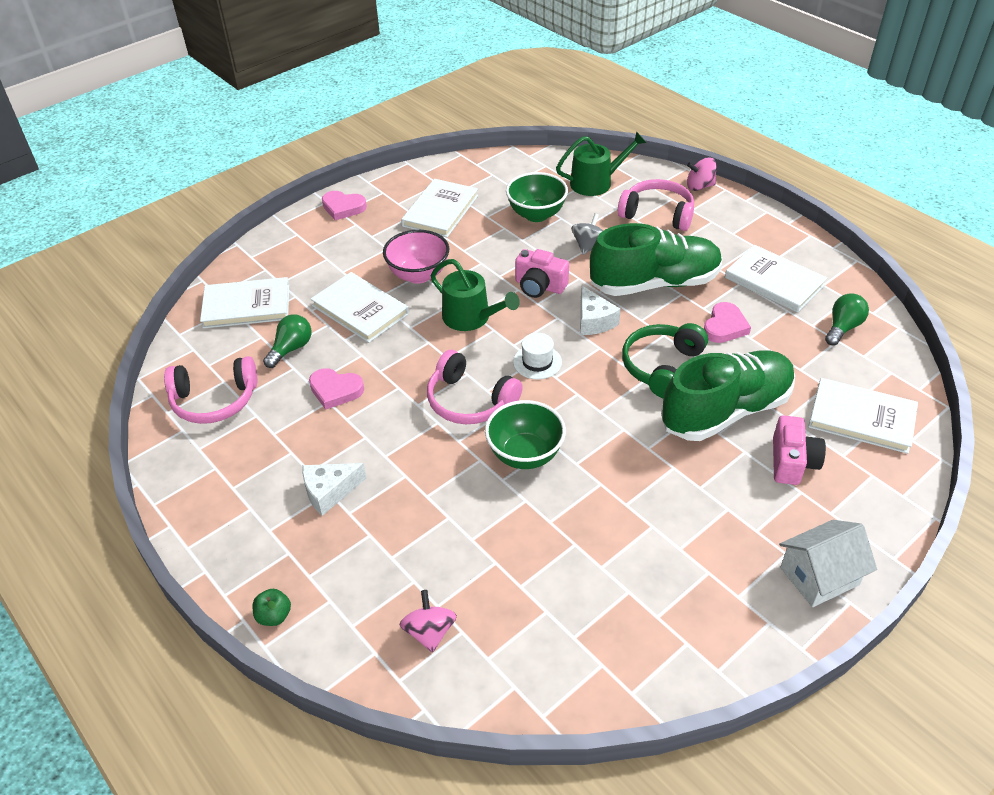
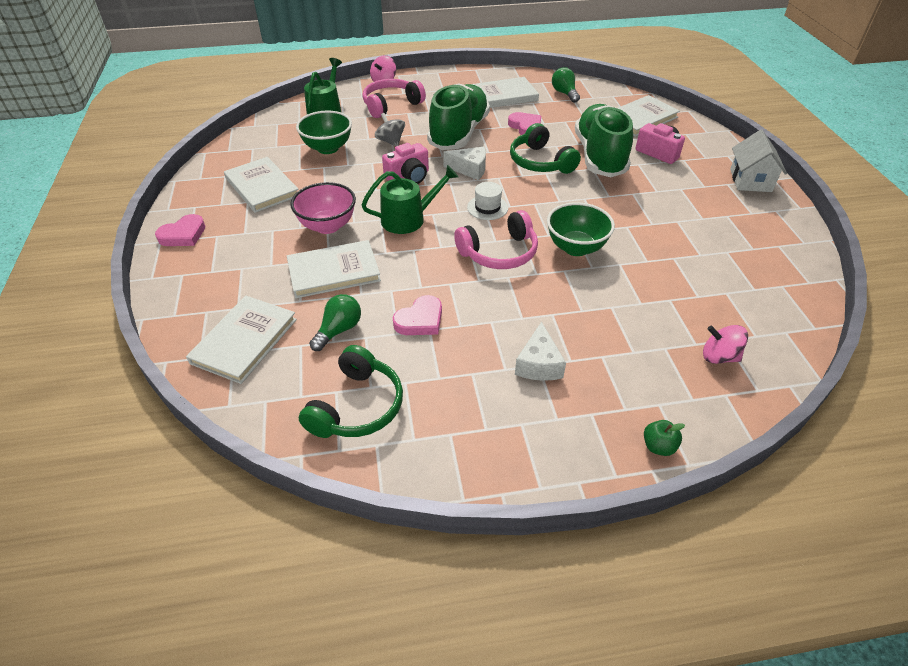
camera: 60 degrees left, 0 degrees up
(214, 400) = (357, 406): pink headphones -> green headphones
(291, 349) = (339, 330): green light bulb -> green light bulb turned 60 degrees clockwise

